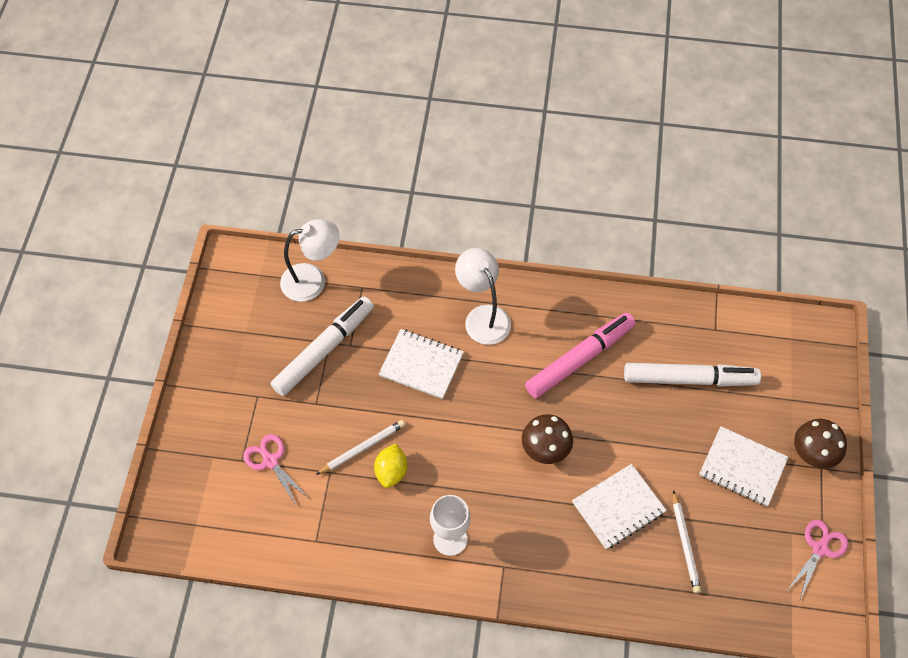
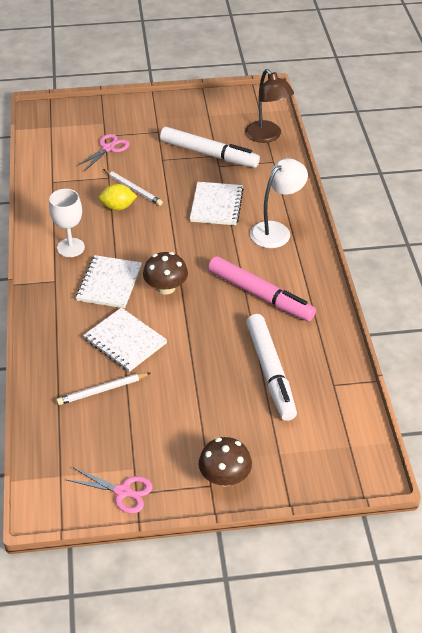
camera: 75 degrees right, 15 degrees down
(313, 280) = (267, 136): white lamp -> brown lamp
(742, 467) = (191, 422): white notebook -> white notebook (109, 283)

